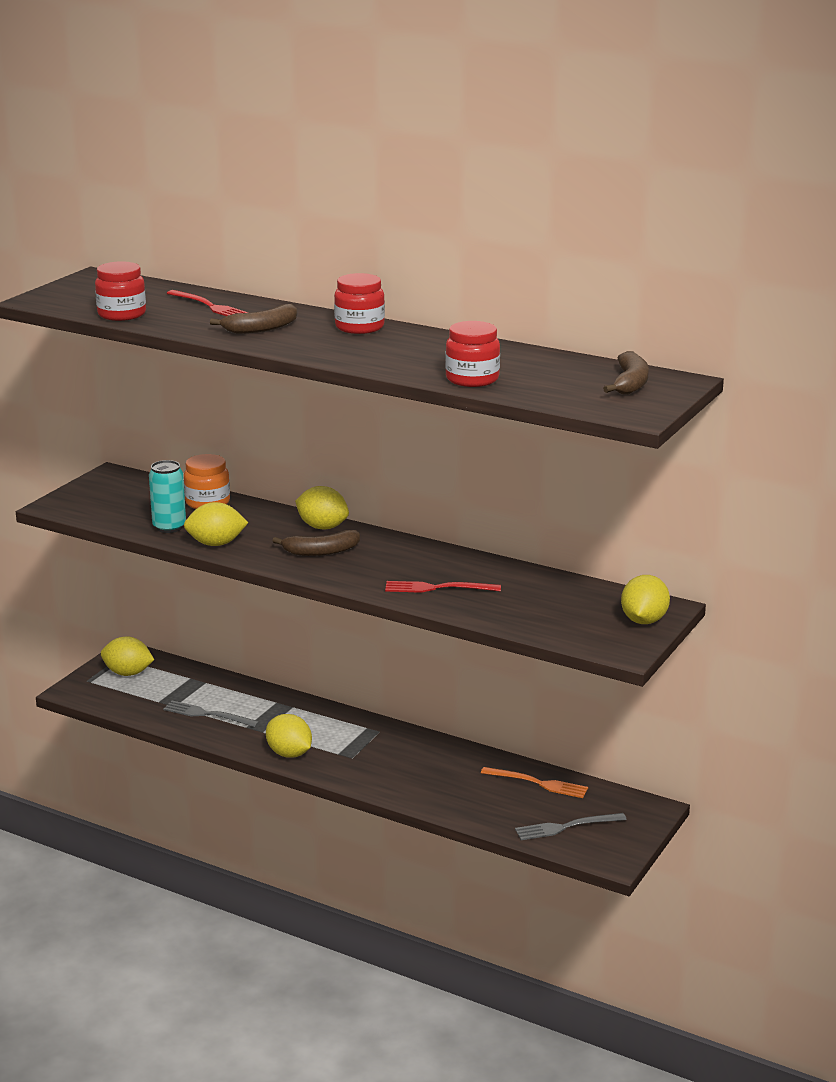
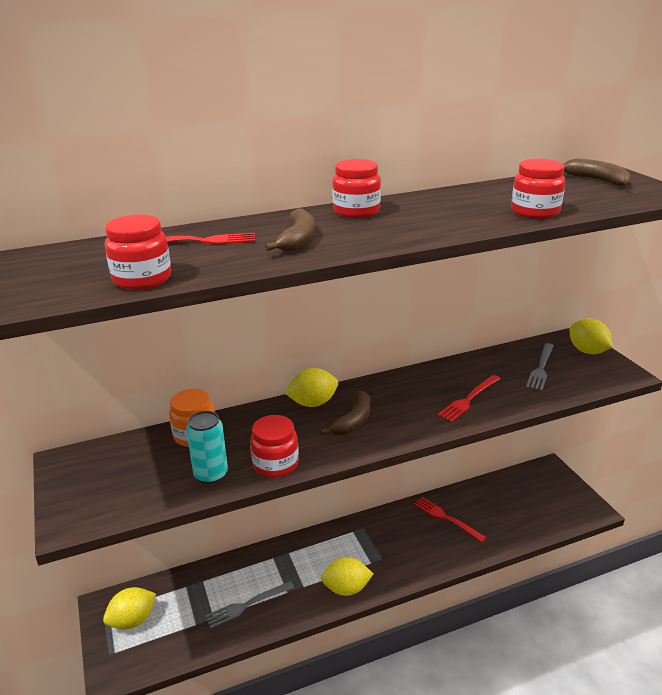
camera: 50 degrees left, 5 degrees up
(216, 544) = (275, 464): yellow lemon -> red jar
(462, 771) = (446, 518): none -> red fork
(538, 783) = (487, 494): orange fork -> none
(566, 827) = (544, 509): grey fork -> grey fork (541, 368)

